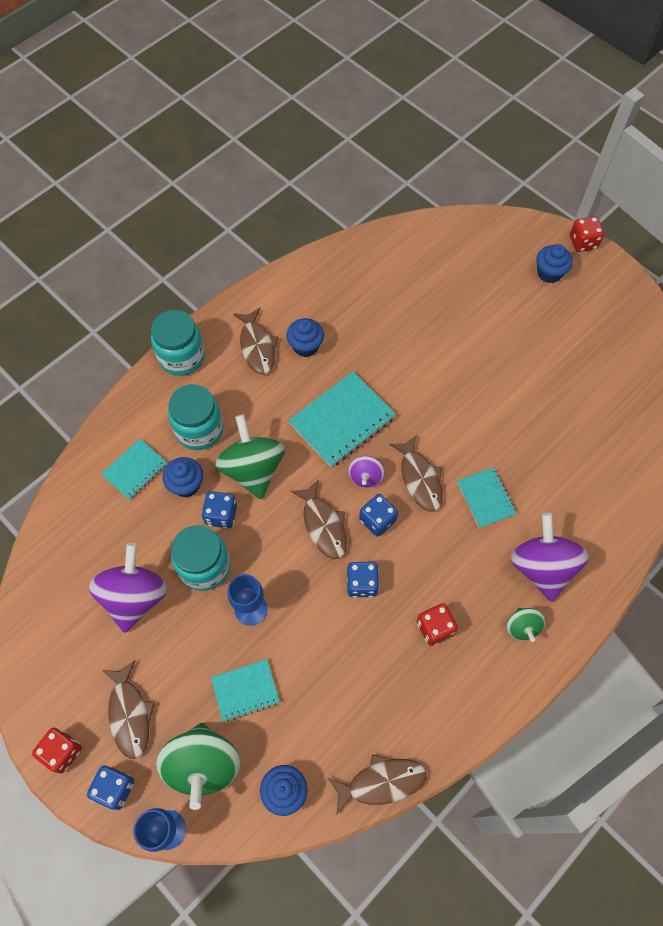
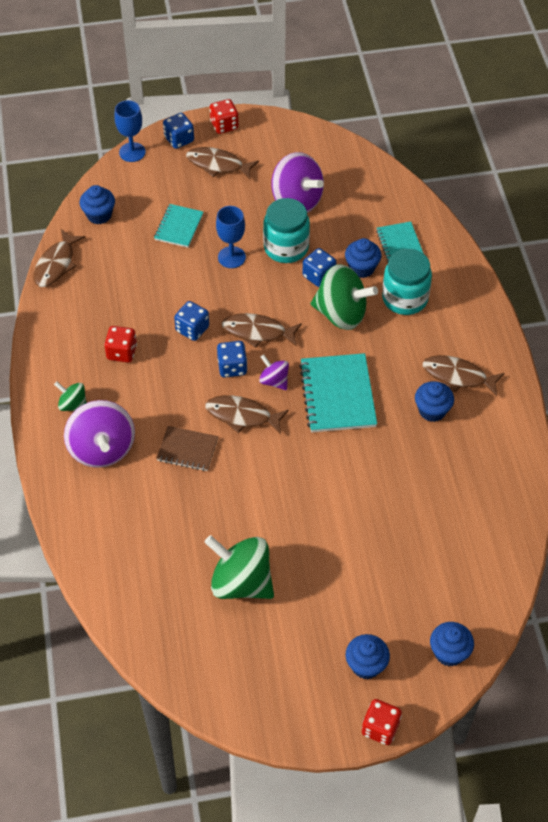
camera: 125 degrees right, 10 degrees down
(182, 357) = (486, 320): turquoise jar -> none
(203, 765) = (153, 185): green spinning top -> green spinning top (241, 582)
(486, 498) = (187, 450): turquoise notebook -> brown notebook
(497, 233) = (449, 652): none -> blue cupcake
(542, 567) = (102, 449): purple spinning top -> purple spinning top turned 45 degrees clockwise

